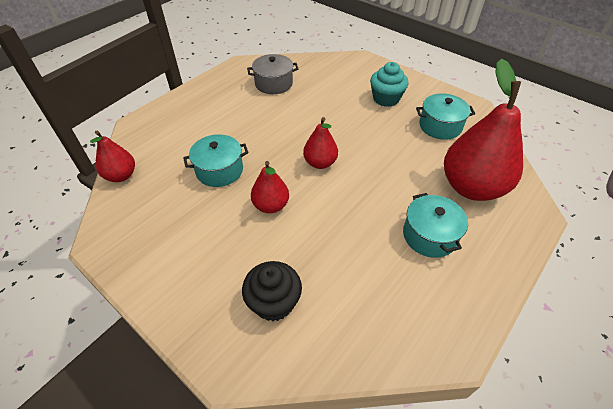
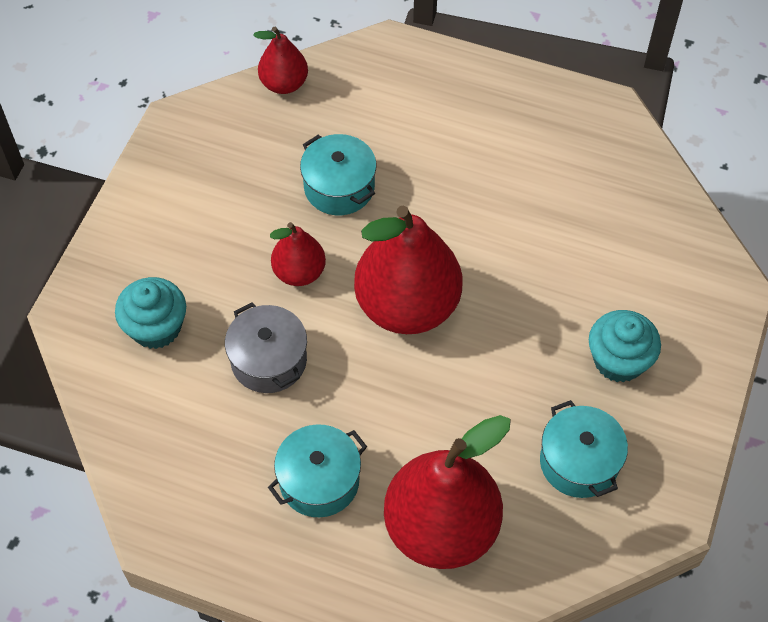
camera: 70 degrees right, 10 degrees up
(273, 84) = (575, 177): grey pot -> grey pot (269, 360)
(274, 302) = (156, 327): black cupcake -> turquoise cupcake
(320, 163) = (407, 306): red pear -> red pear, size x1.93

